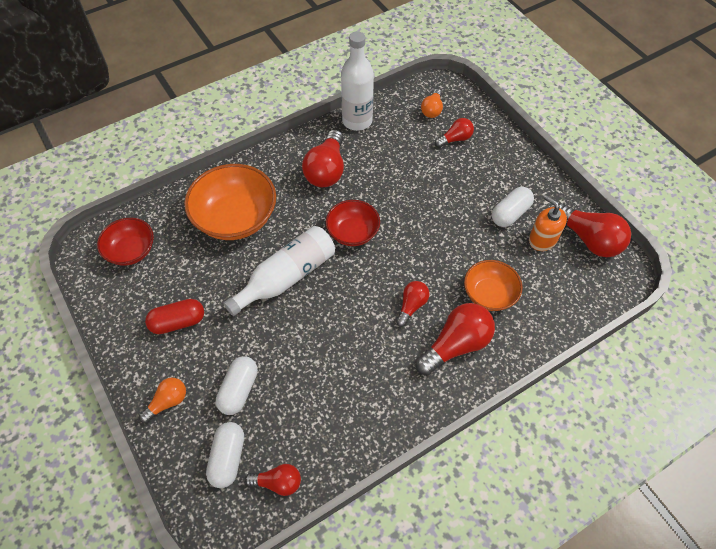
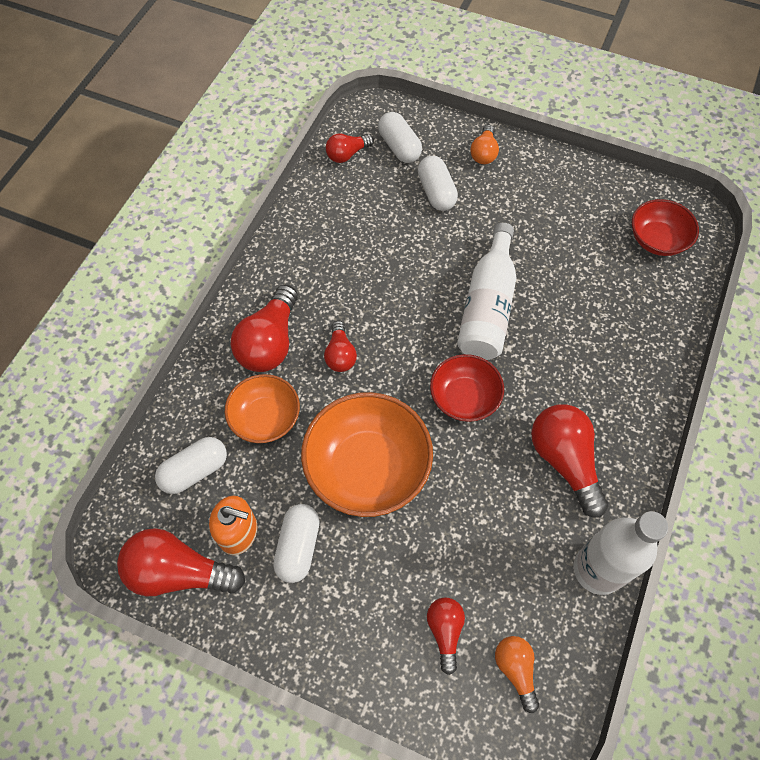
camera: 145 degrees right, 5 degrees up
(178, 322) = (542, 209): red capsule -> none
(235, 218) = (600, 334): orange bowl -> orange bowl (367, 467)
(455, 139) = (445, 631): red light bulb -> red light bulb turned 150 degrees clockwise
(554, 289) = (195, 471): none -> white capsule

